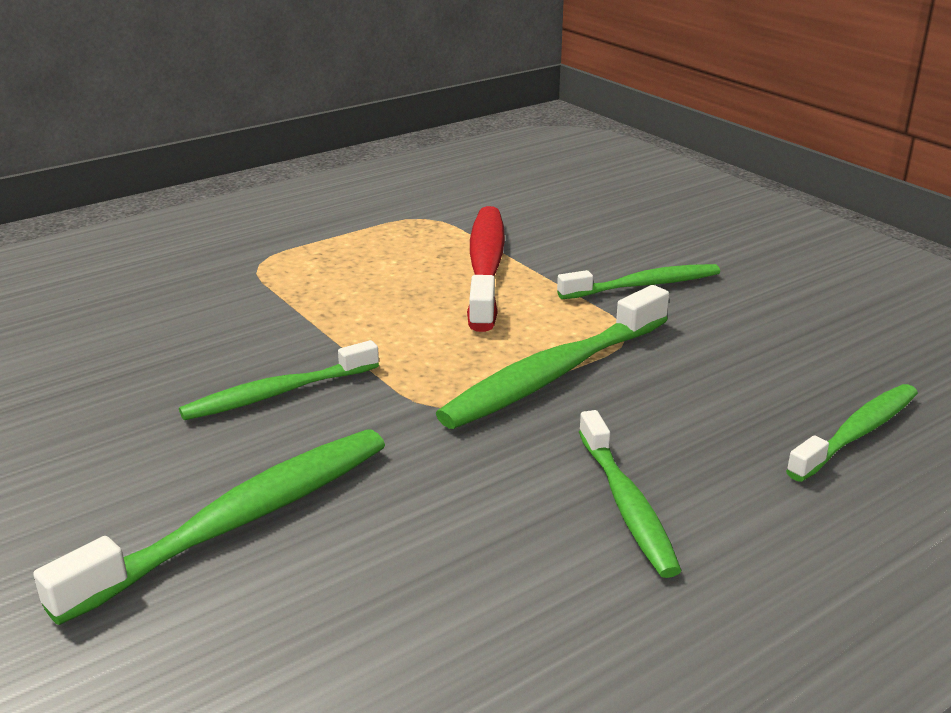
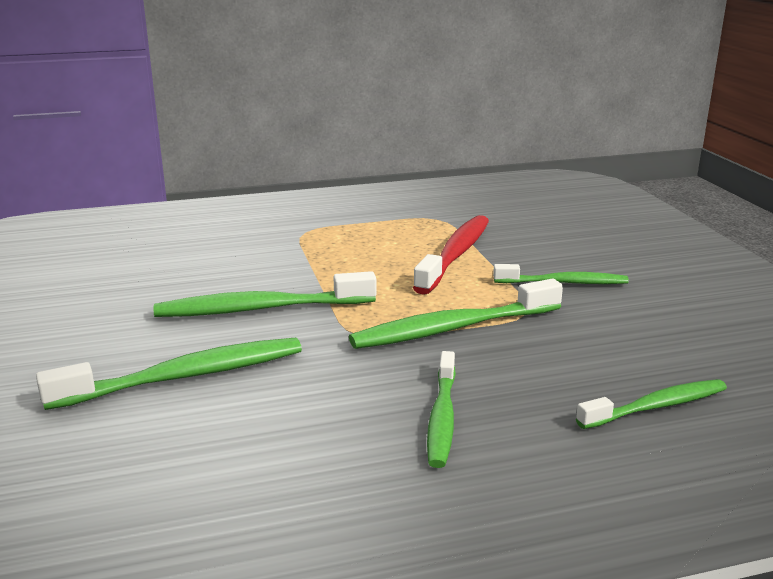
camera: 20 degrees right, 5 degrees down
(277, 393) = (260, 309): green toothbrush -> green toothbrush, size x1.54

